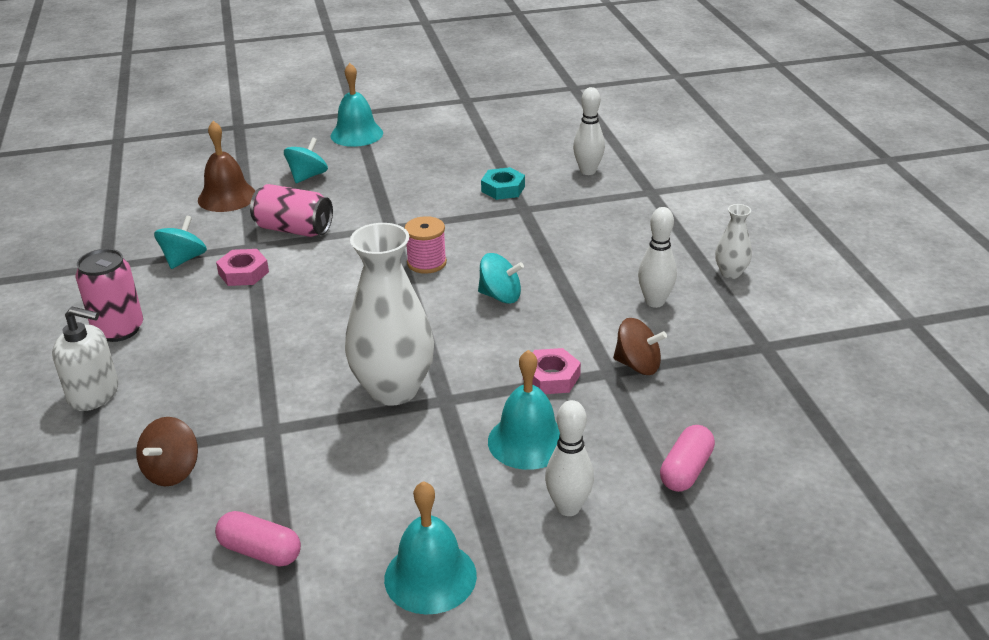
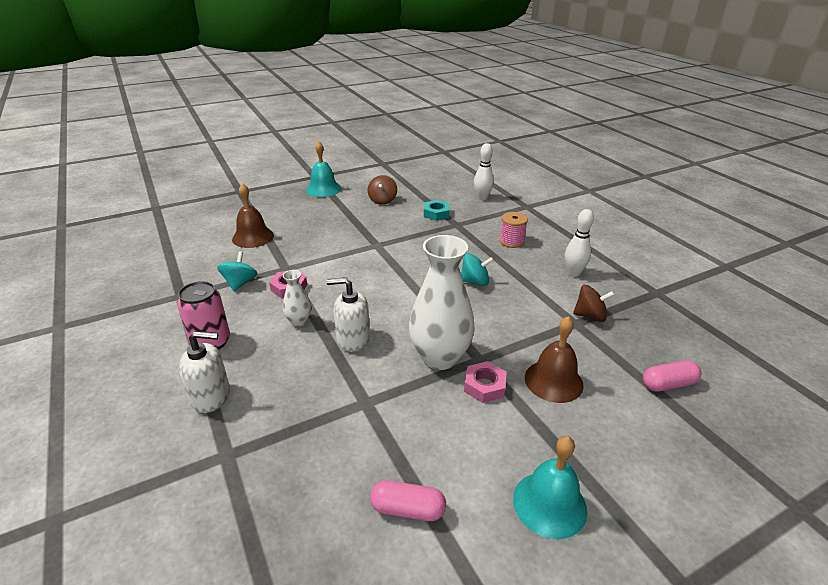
camera: 15 degrees left, 0 degrees up
(172, 471) = (303, 451): brown spinning top -> brown spinning top (382, 200)
(293, 351) = (353, 339): none -> white soap dispenser
(294, 229) = (311, 253): pink can -> none
(307, 176) = (303, 218): turquoise spinning top -> none
(426, 263) = (414, 265): pink spool -> pink spool (511, 241)
(527, 441) = (553, 381): turquoise bell -> brown bell
(551, 377) = (541, 332): pink nut -> pink nut (484, 386)
(568, 507) = (611, 426): white bowling pin -> none
(686, 470) = (668, 384): pink capsule -> pink capsule turned 60 degrees clockwise
(730, 273) = (605, 249): white vase -> white vase (299, 321)

